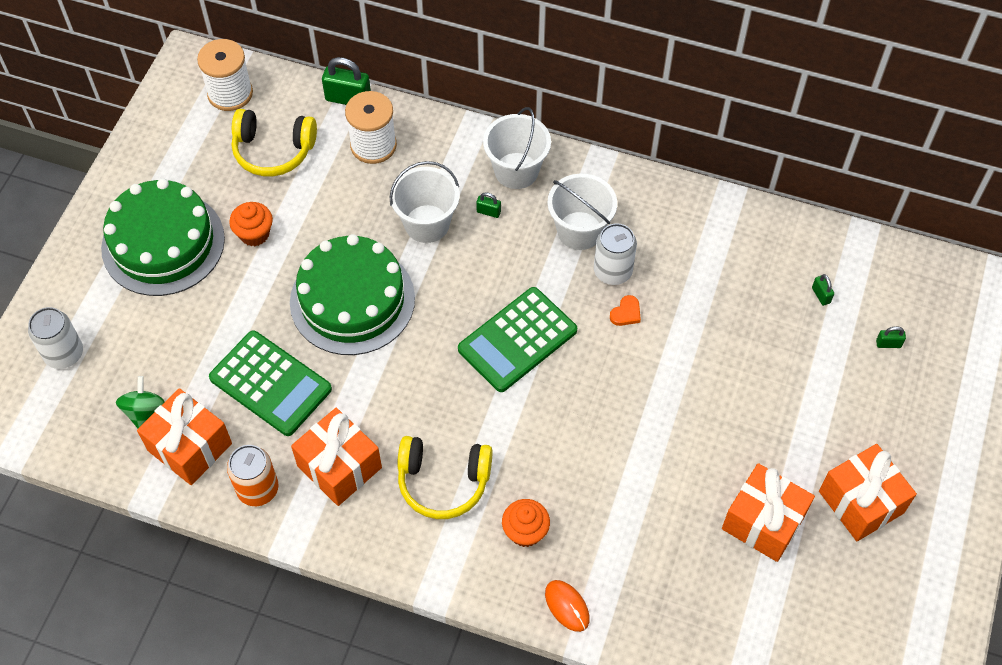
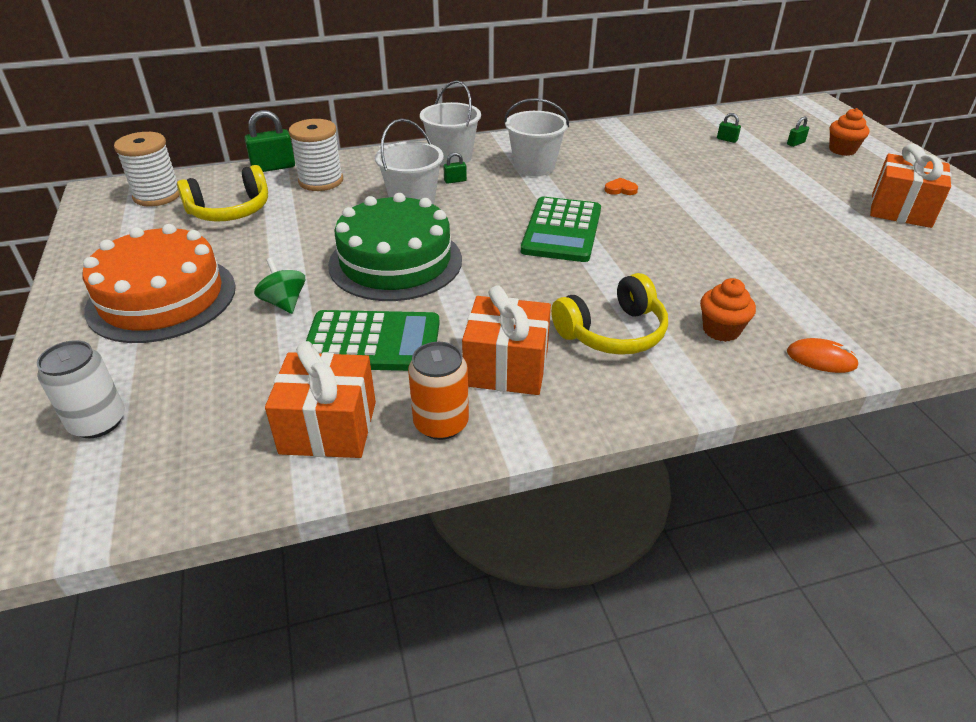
camera: 35 degrees left, 20 degrees down
(144, 411) = (245, 424): green spinning top -> green spinning top (284, 303)
(163, 243) = (162, 298): green cake -> orange cake
(254, 234) = (258, 259): orange cupcake -> orange cupcake (842, 150)
(612, 271) = (583, 175): white can -> none
(626, 313) = (620, 189): orange heart -> orange heart turned 90 degrees counterclockwise
(763, 522) = (865, 245): orange gift -> none

